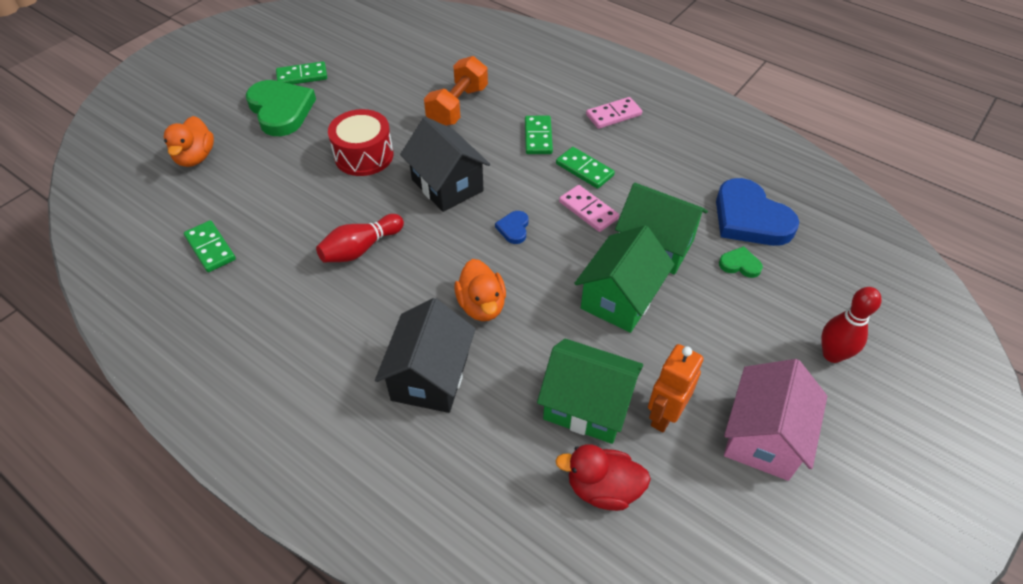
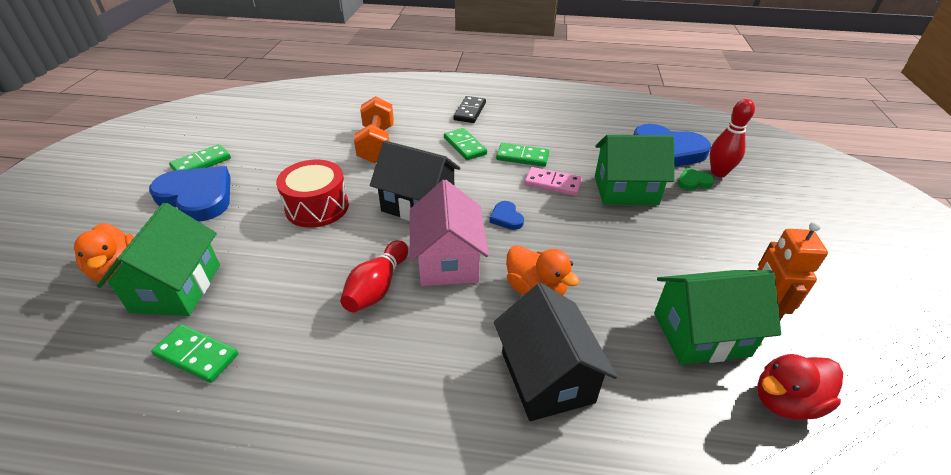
camera: 30 degrees left, 10 degrees down
(281, 110) = (197, 197): green heart -> blue heart
(577, 96) = (470, 111): none -> black domino
(613, 115) = (509, 115): pink domino -> none
(620, 298) = (639, 237): green house -> green house (177, 288)
(763, 437) = (839, 294): pink house -> pink house (448, 261)
(832, 354) = (812, 216): red bowling pin -> red bowling pin (718, 172)

